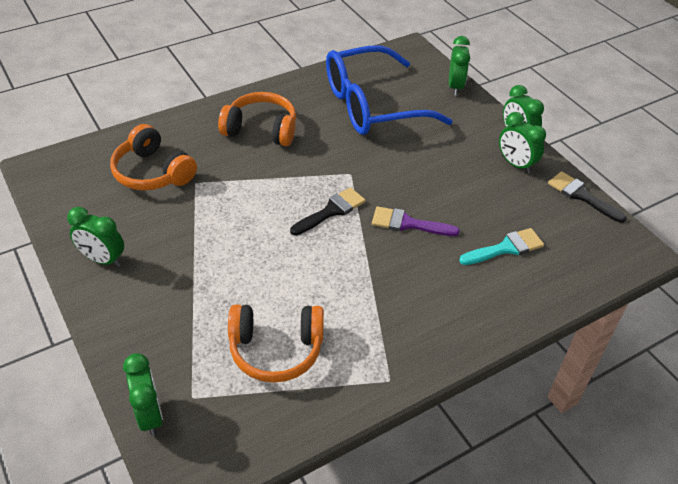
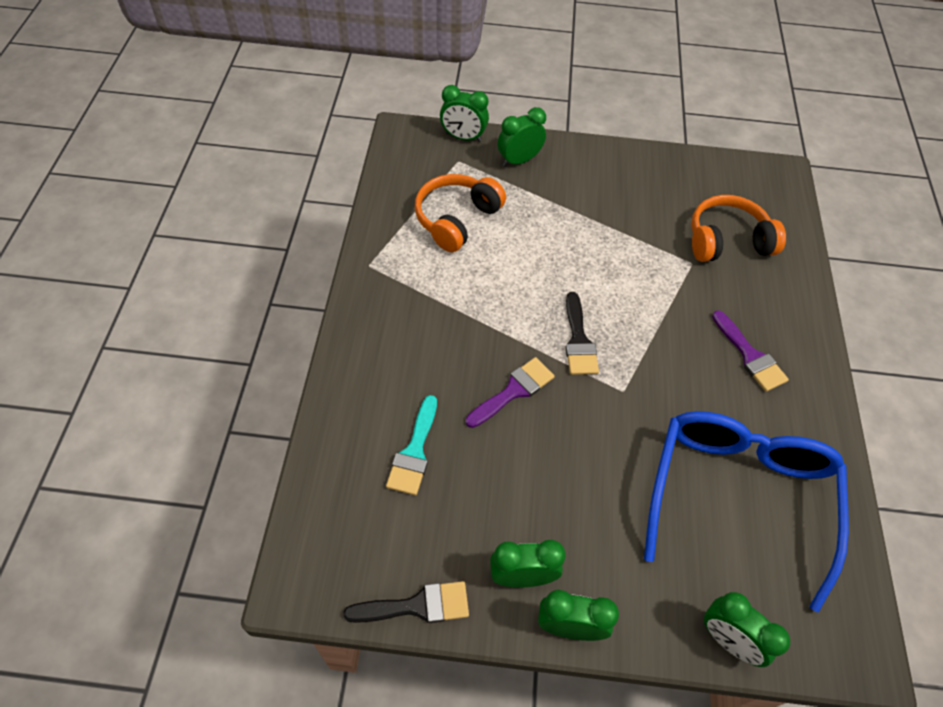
camera: 125 degrees right, 10 degrees up
(103, 259) = (631, 169): green clock -> green clock (519, 160)
(261, 129) = (750, 356): orange headphones -> purple brush

